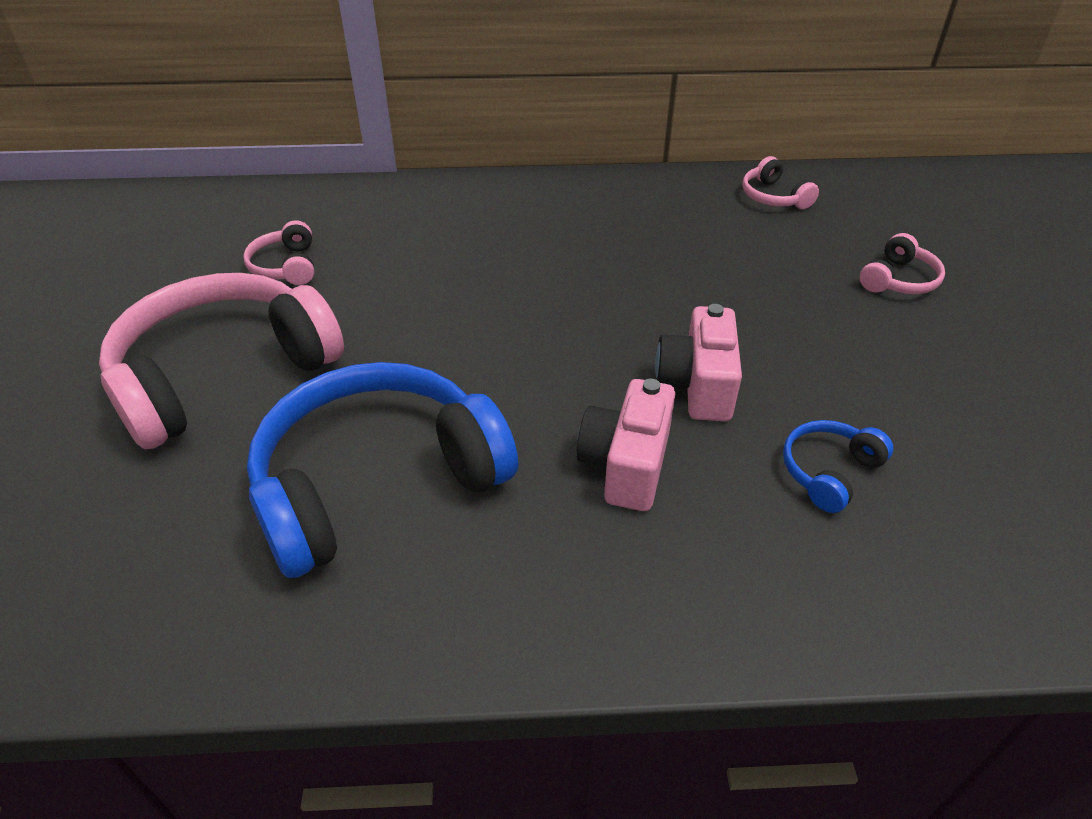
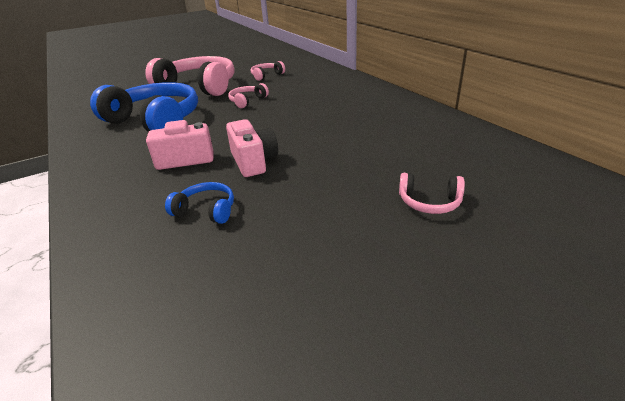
camera: 65 degrees right, 10 degrees down
(697, 385) = (253, 161): pink camera -> pink camera turned 90 degrees clockwise
(773, 197) = (469, 143): pink headphones -> pink headphones (247, 101)

